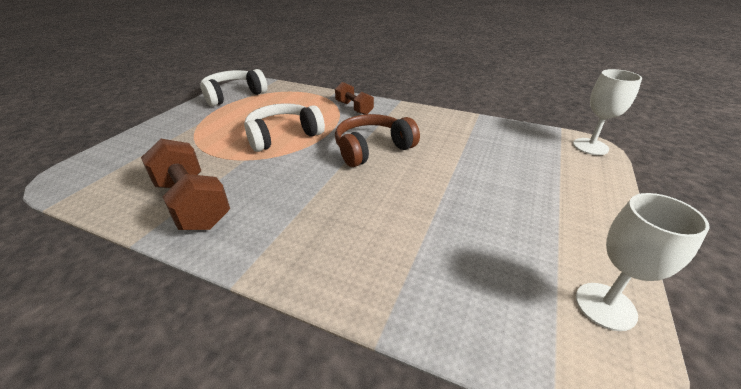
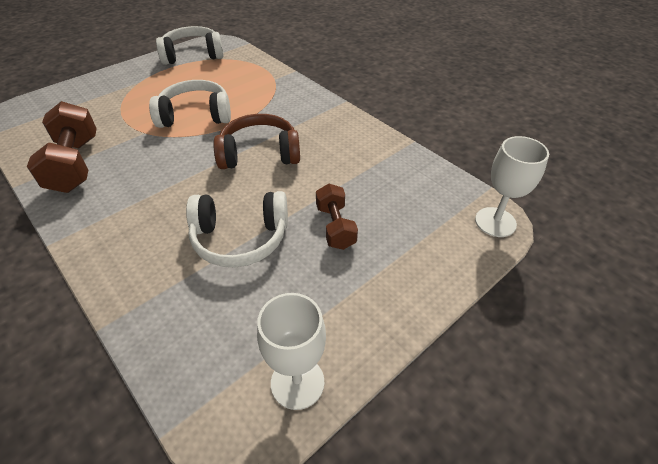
camera: 25 degrees right, 10 degrees up
(354, 108) = (288, 99): brown dumbbell -> brown dumbbell (335, 226)
(427, 213) = (240, 238): none -> white headphones

